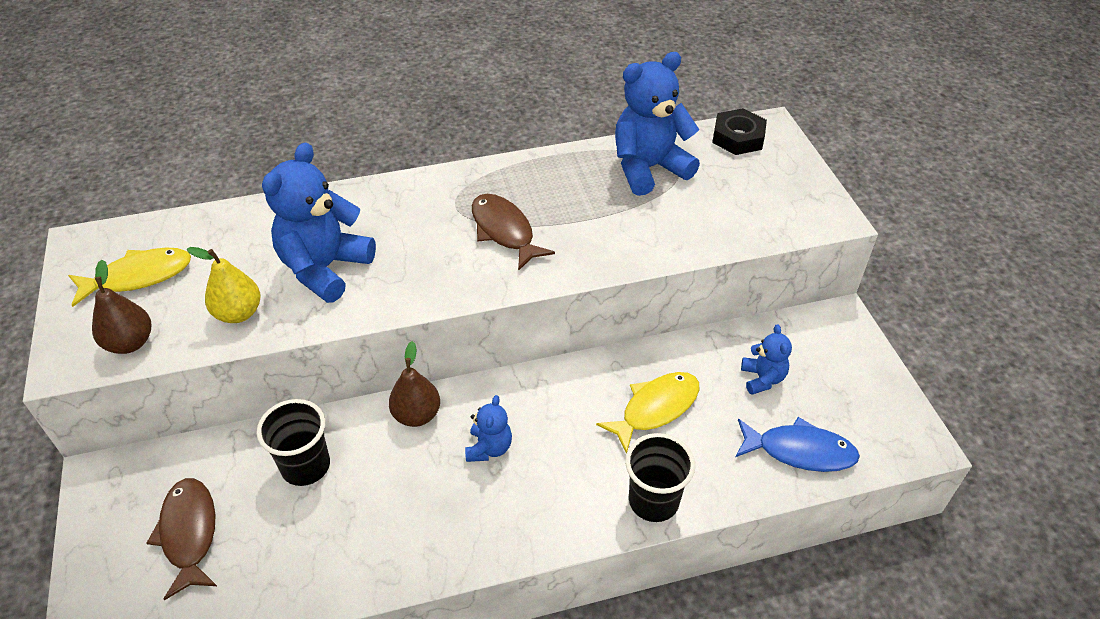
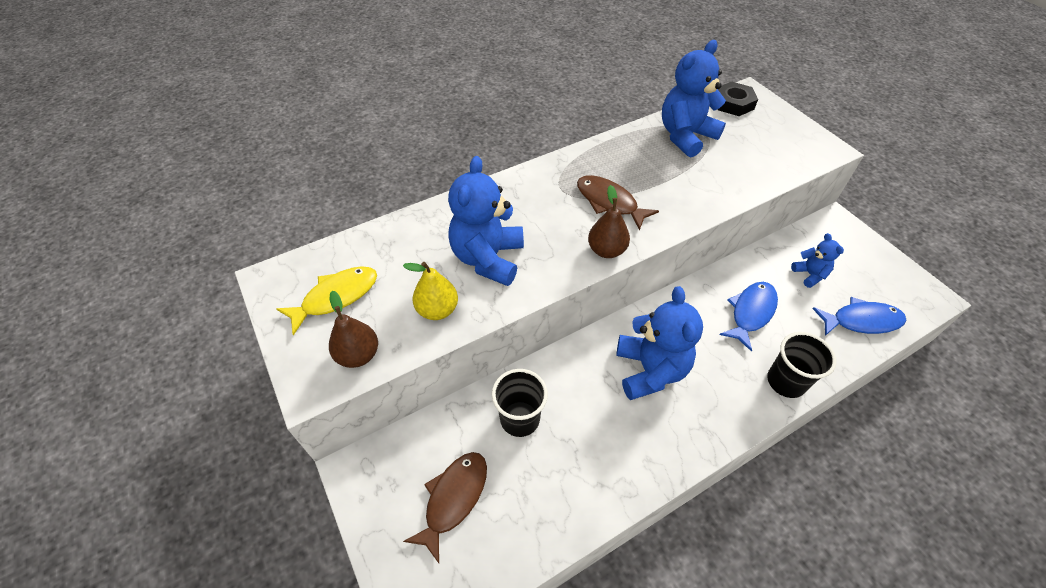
camera: 15 degrees left, 5 degrees up
(189, 533) = (454, 499): brown fish -> brown fish turned 60 degrees clockwise
(417, 415) = (584, 357): brown pear -> brown pear (606, 250)
(489, 448) = (650, 370): blue teddy bear -> blue teddy bear, size x1.96
(655, 408) = (751, 313): yellow fish -> blue fish

